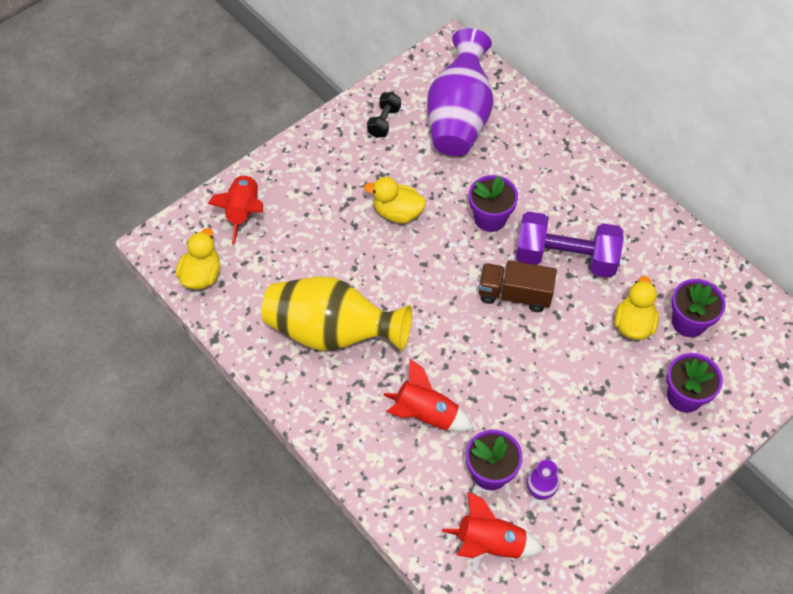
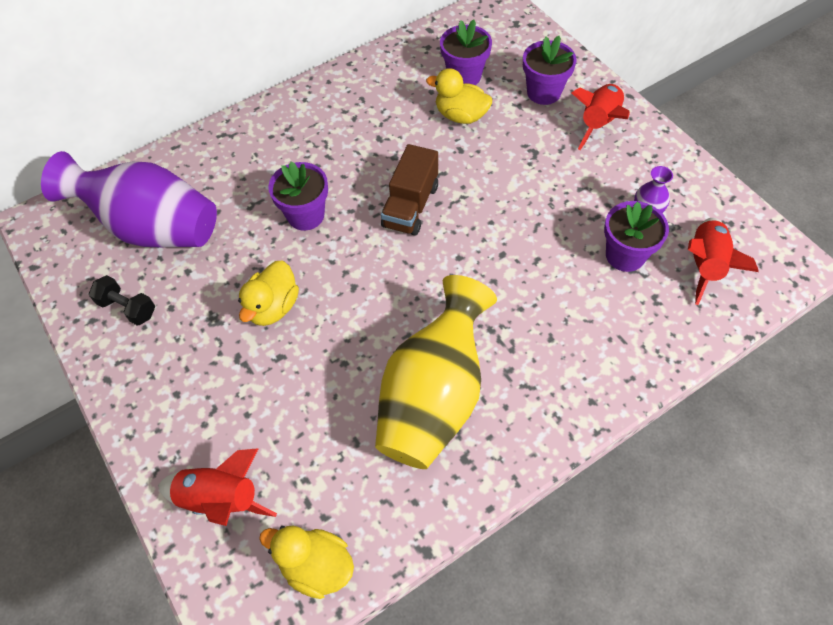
camera: 80 degrees left, 0 degrees up
(426, 415) = (554, 307): red rocket -> red rocket (599, 123)
(565, 258) = (372, 156): purple dumbbell -> none

